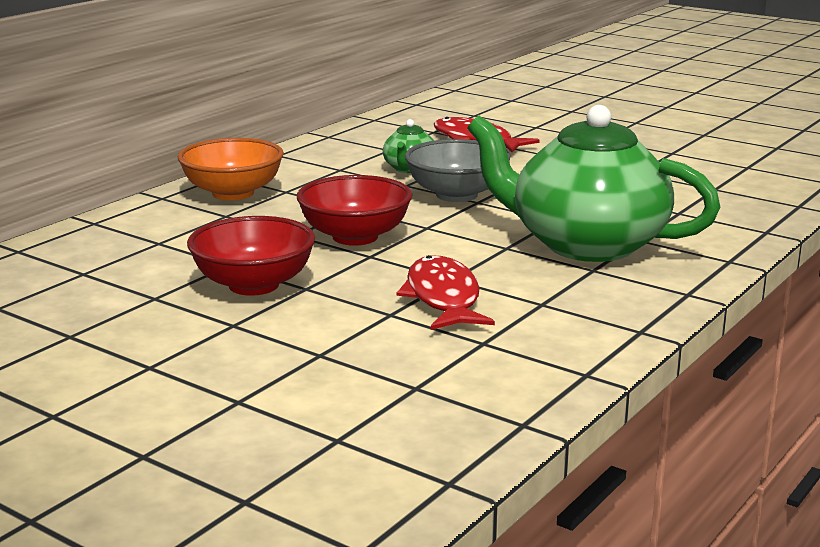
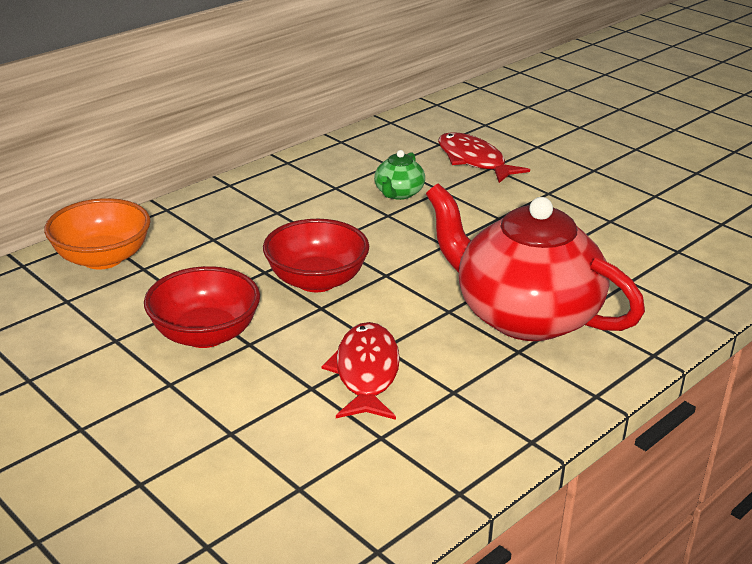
camera: 10 degrees right, 10 degrees up
(233, 193) = (229, 210): orange bowl -> orange bowl (102, 258)
(456, 195) = (429, 234): grey bowl -> none
(585, 244) = (524, 315): green teapot -> red teapot

